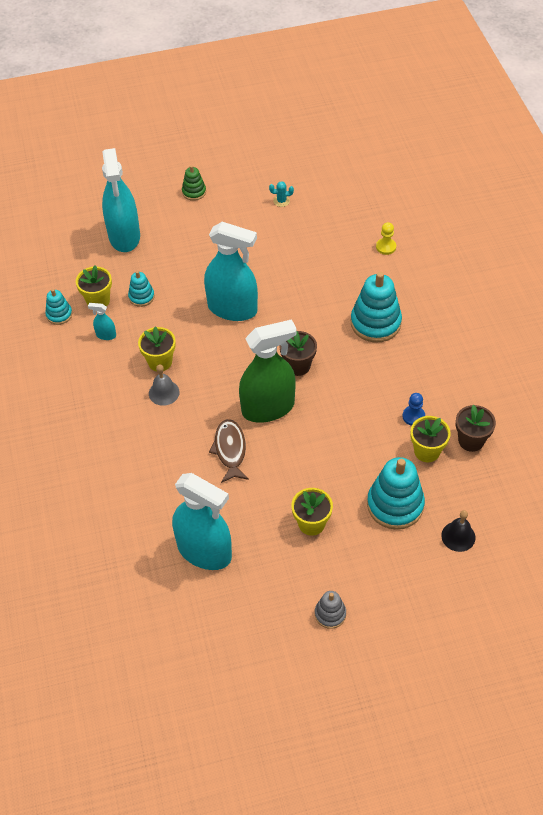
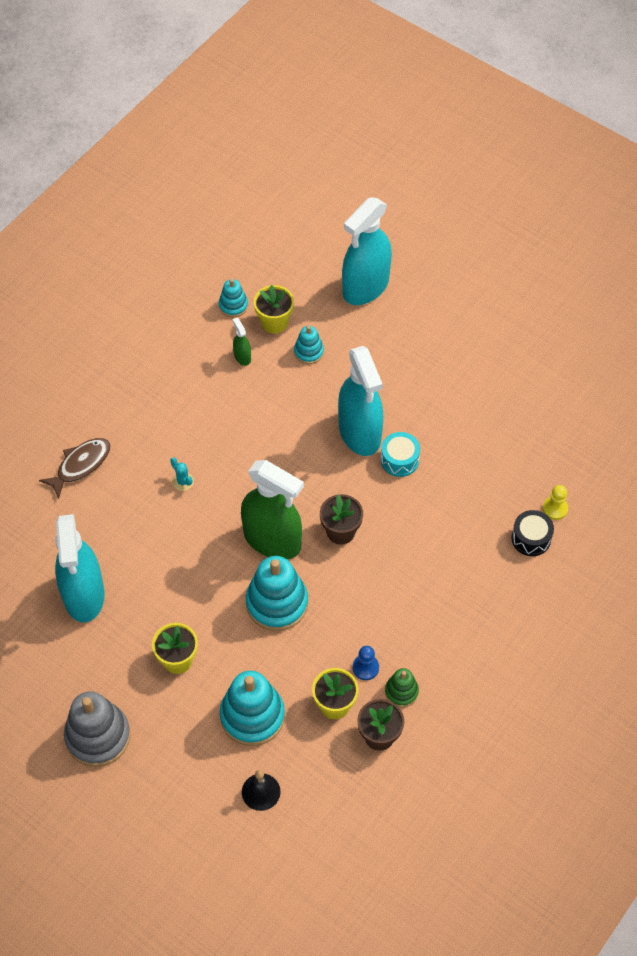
camera: 50 degrees right, 5 degrees up
(106, 335) = (242, 357): turquoise spray bottle -> green spray bottle
(160, 362) = (249, 419): yellow flower pot -> none
(164, 392) = (219, 447): grey bell -> none
(194, 192) = (471, 301): green stacking toy -> green stacking toy (401, 692)
(230, 450) = (202, 542): brown fish -> brown fish (80, 465)
(274, 301) = (399, 460): none -> turquoise drum
(281, 201) = (529, 380): turquoise cactus -> turquoise cactus (183, 481)
(330, 614) = (98, 736): grey stacking toy -> grey stacking toy, size x1.91
(375, 323) = (449, 562): turquoise stacking toy -> turquoise stacking toy (277, 603)
(396, 272) = (531, 538): none -> black drum

